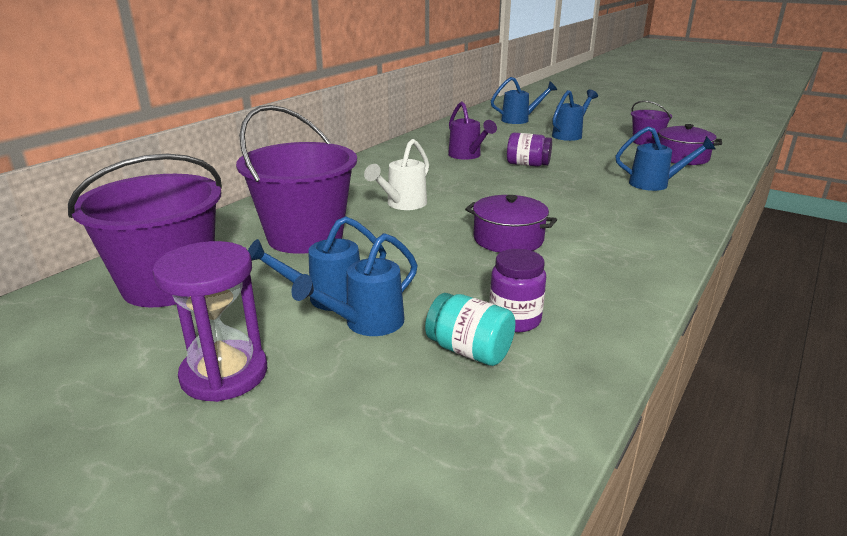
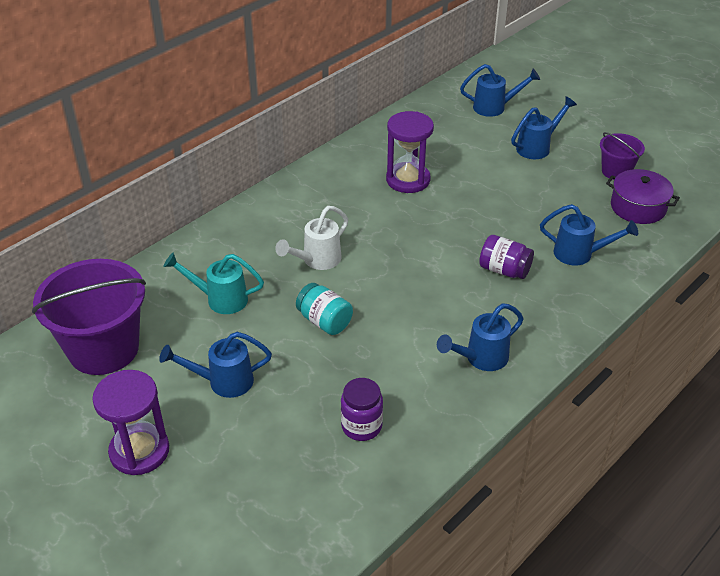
camera: 10 degrees right, 15 degrees up
(305, 236) = (220, 299): purple bucket -> turquoise watering can
(366, 324) = (247, 415): blue watering can -> blue watering can (480, 358)
(467, 156) = (408, 180): purple watering can -> purple hourglass
(469, 351) = (315, 454): turquoise jar -> turquoise jar (324, 321)
(508, 239) = (396, 325): purple pot -> none
(527, 164) = (464, 203): purple jar -> purple jar (504, 270)

